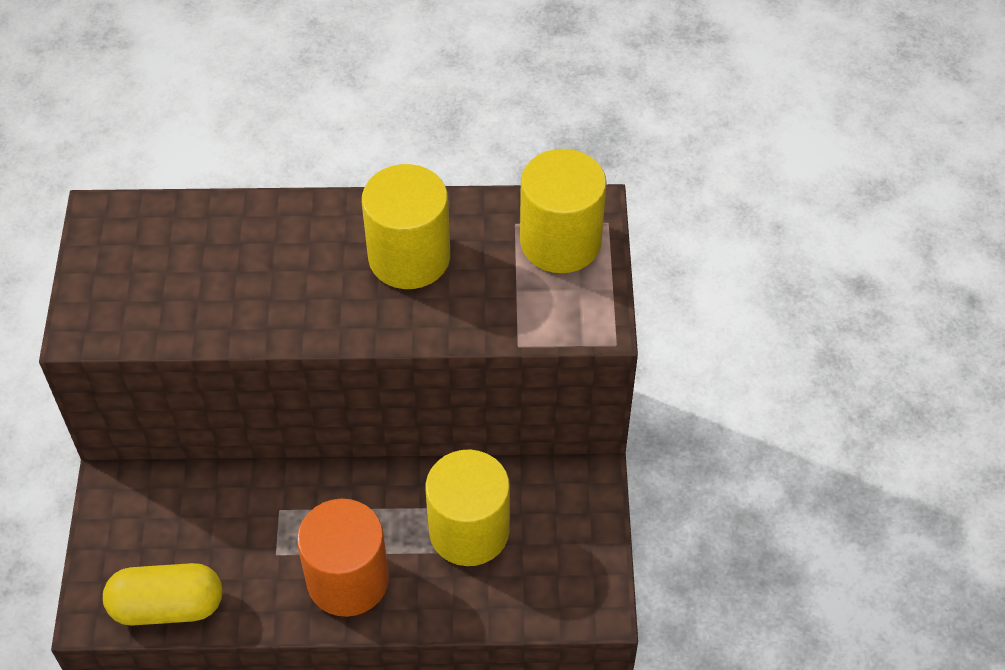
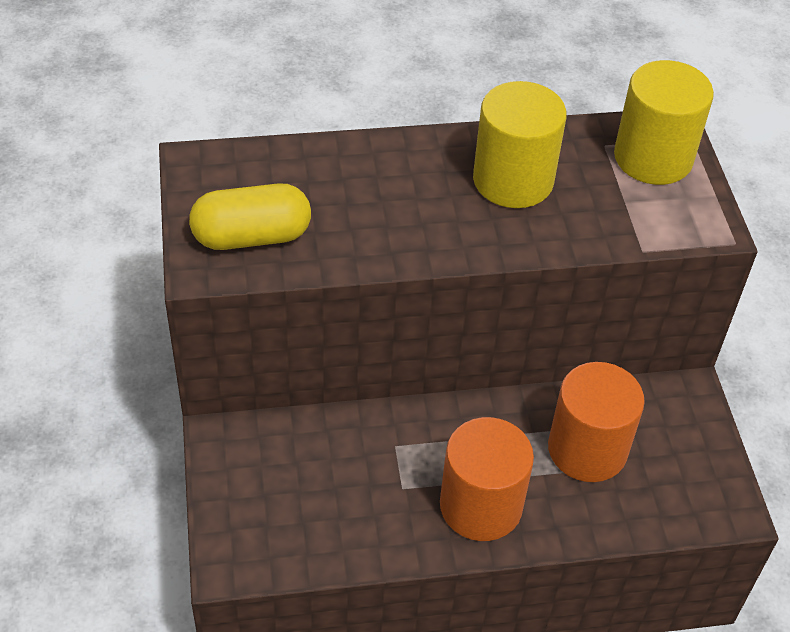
camera: 10 degrees left, 5 degrees down
(167, 606) = (304, 548): yellow capsule -> yellow capsule (251, 237)
(469, 531) = (587, 449): yellow cylinder -> orange cylinder

